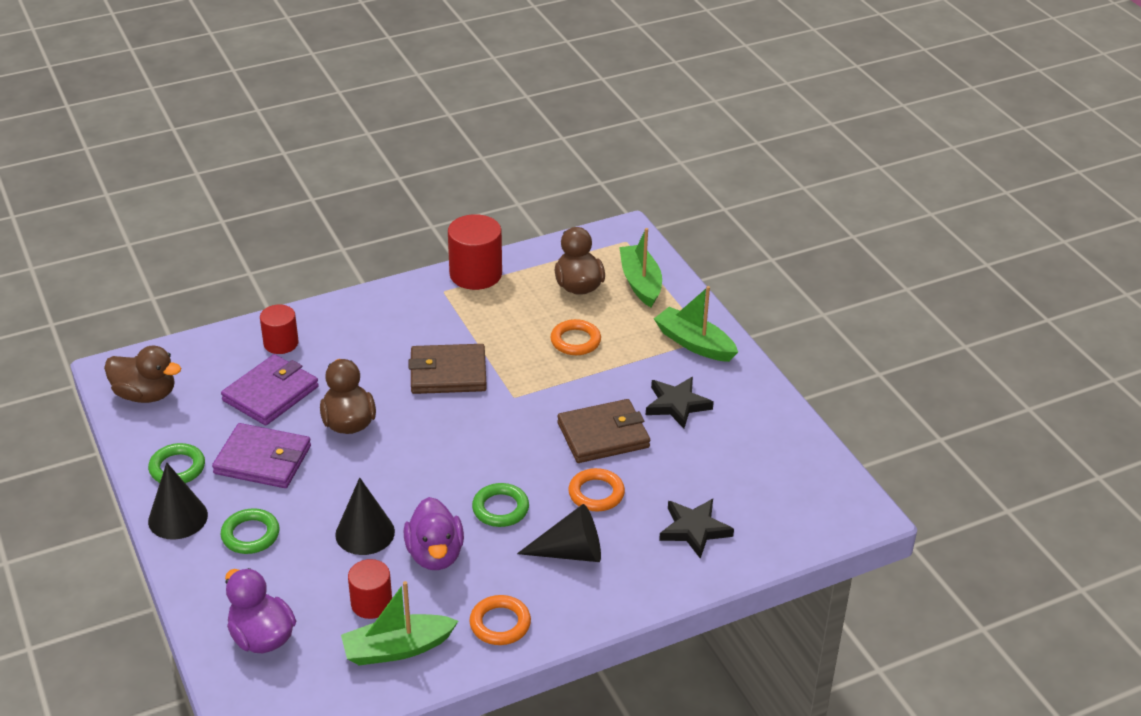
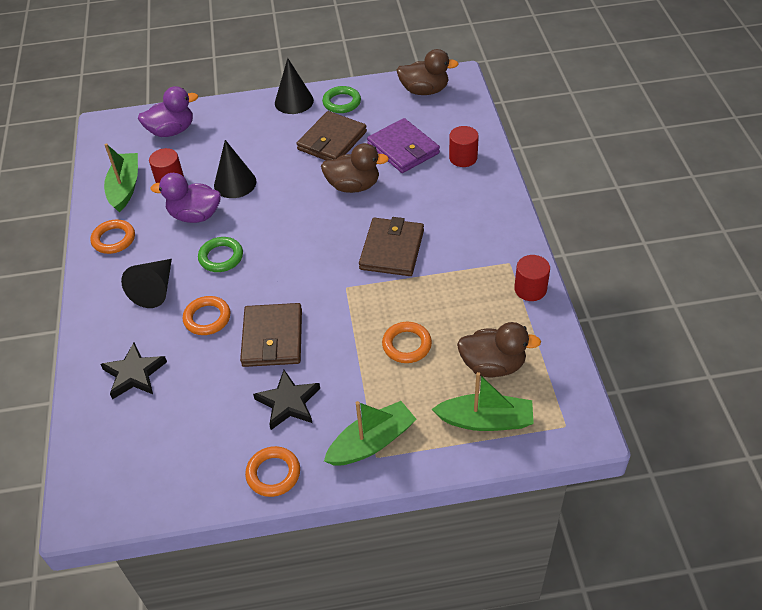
camera: 110 degrees right, 10 degrees up
(145, 395) = (424, 90): brown duck -> brown duck turned 120 degrees counterclockwise
(250, 535) = (261, 131): green ring -> none
(263, 460) = (332, 141): purple wallet -> brown wallet
(475, 274) = (530, 289): red cylinder -> red cylinder, size x0.62
(756, 396) = (273, 474): none -> orange ring

